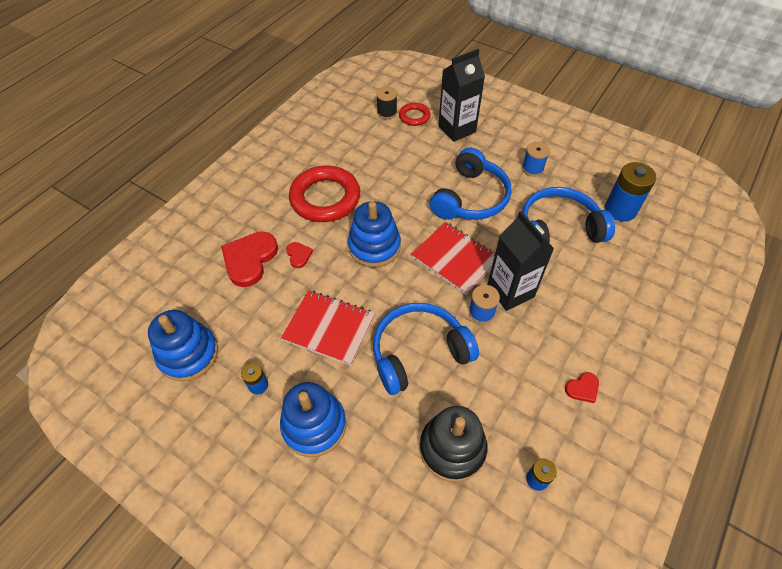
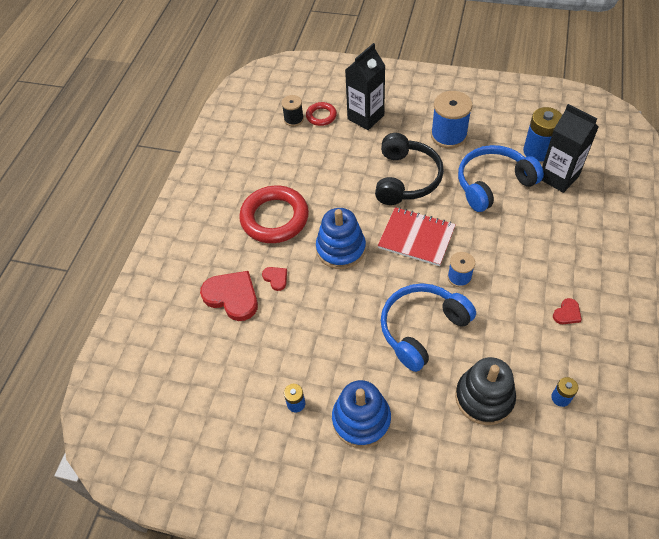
camera: 15 degrees left, 0 degrees up
(188, 354) = (219, 399): blue stacking toy -> none
(250, 259) = (232, 296): red heart -> red heart turned 120 degrees clockwise
(329, 328) = (335, 334): red notebook -> none
(470, 198) = (406, 178): blue headphones -> black headphones
(510, 291) = (475, 251): black carton -> black carton (558, 177)
(532, 168) = (448, 135): blue spool -> blue spool, size x1.75

